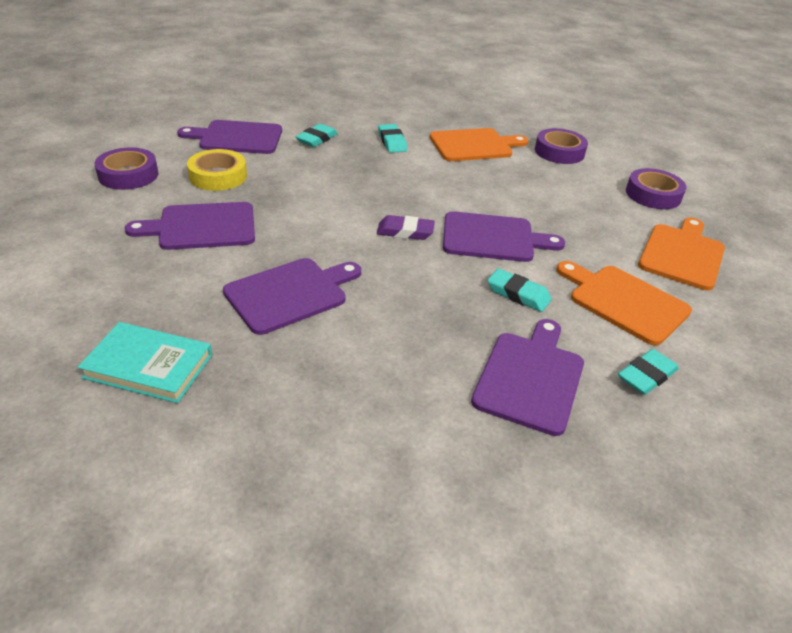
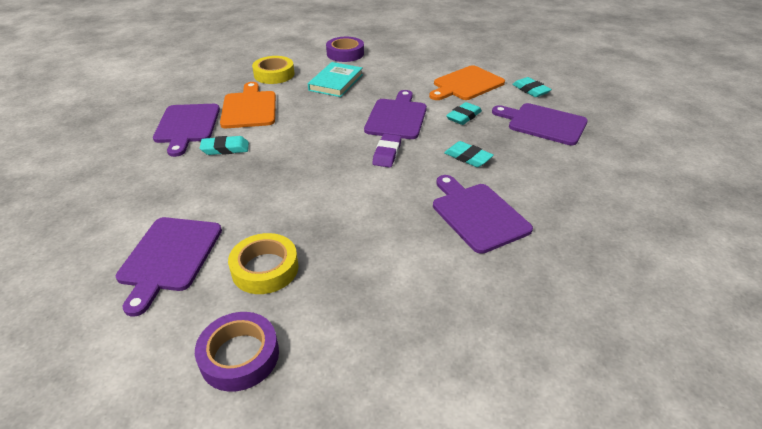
camera: 80 degrees left, 0 degrees up
(148, 366) = (587, 292): turquoise book -> turquoise book (336, 82)
(202, 227) = (373, 274): purple cutting board -> purple cutting board (187, 126)
(317, 139) = (199, 195): turquoise eraser -> turquoise eraser (468, 157)
(559, 152) = (274, 74): purple tape -> yellow tape
(682, 254) = (416, 59): orange cutting board -> none

